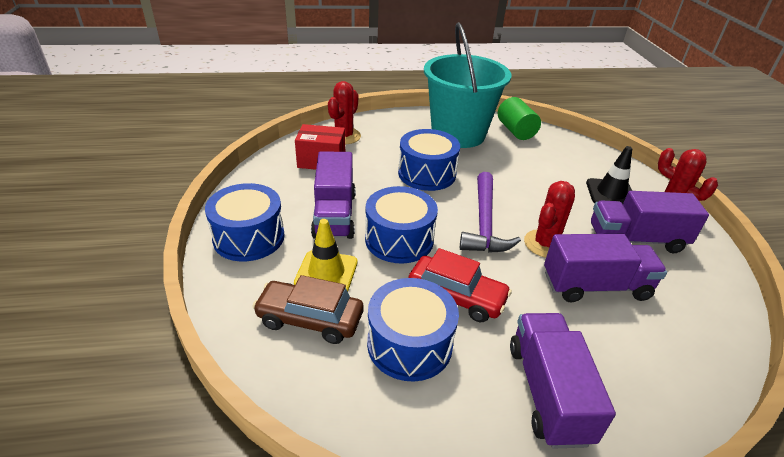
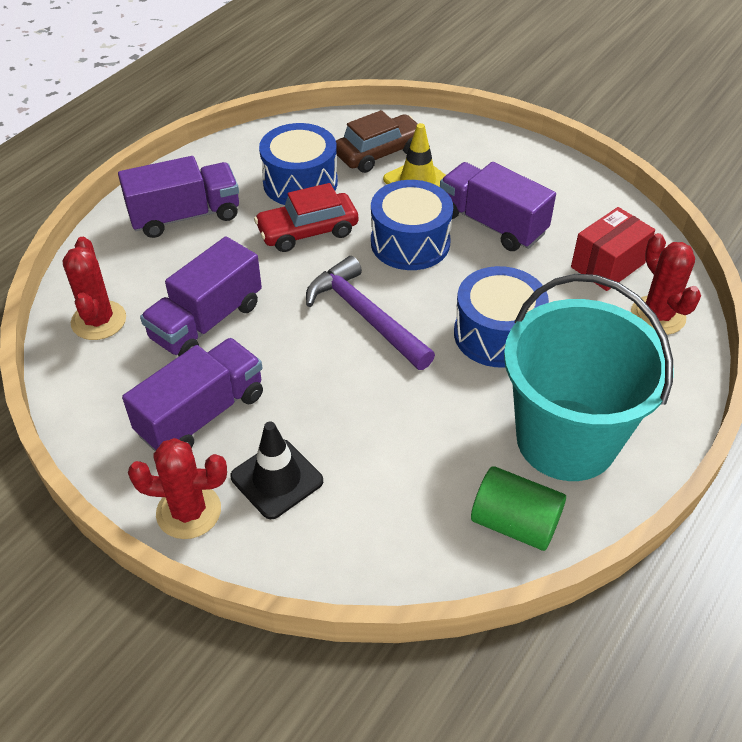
camera: 135 degrees right, 10 degrees up
(249, 237) = (511, 163): blue drum -> none
(545, 244) = (286, 335): red cactus -> red cactus (99, 320)
(548, 392) = (185, 216): purple truck -> purple truck turned 60 degrees counterclockwise

